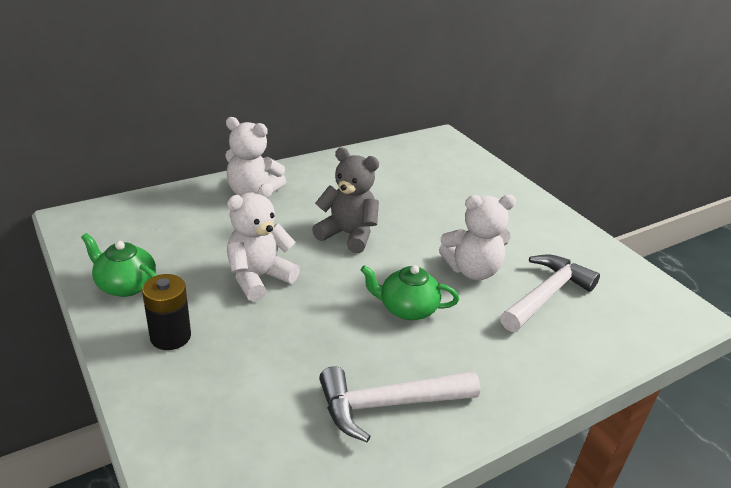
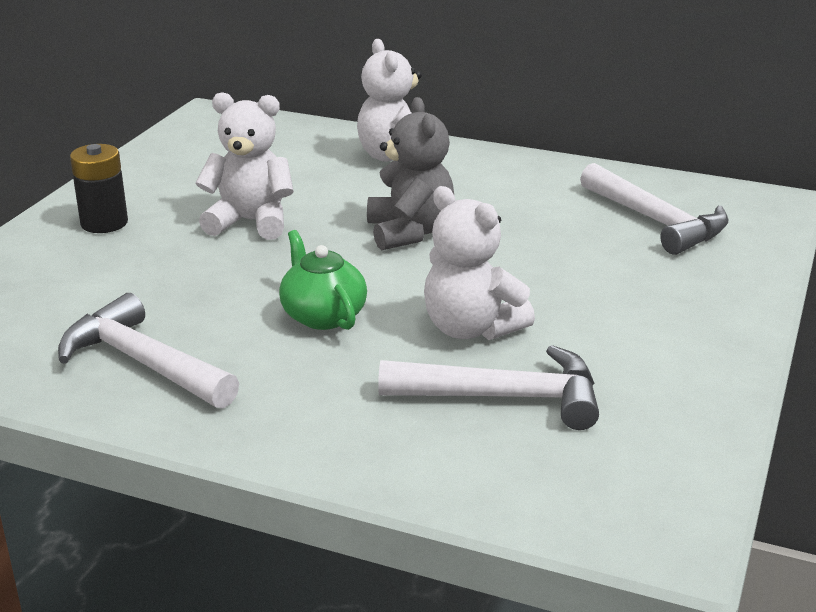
camera: 55 degrees right, 5 degrees down
(125, 285) = (147, 175): green teapot -> none
(427, 169) = (656, 222): none -> white hammer

